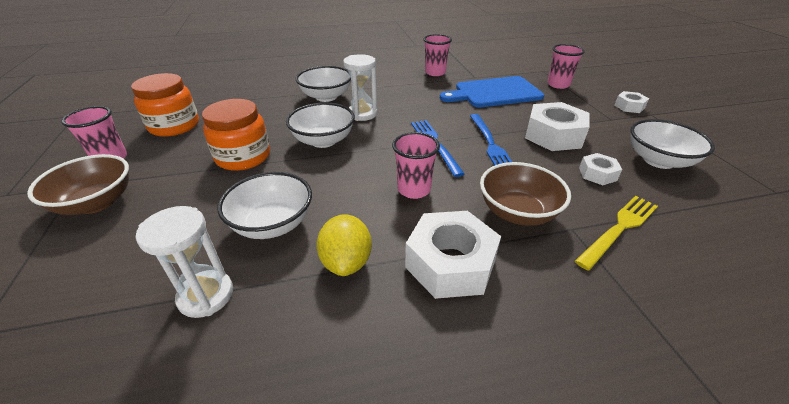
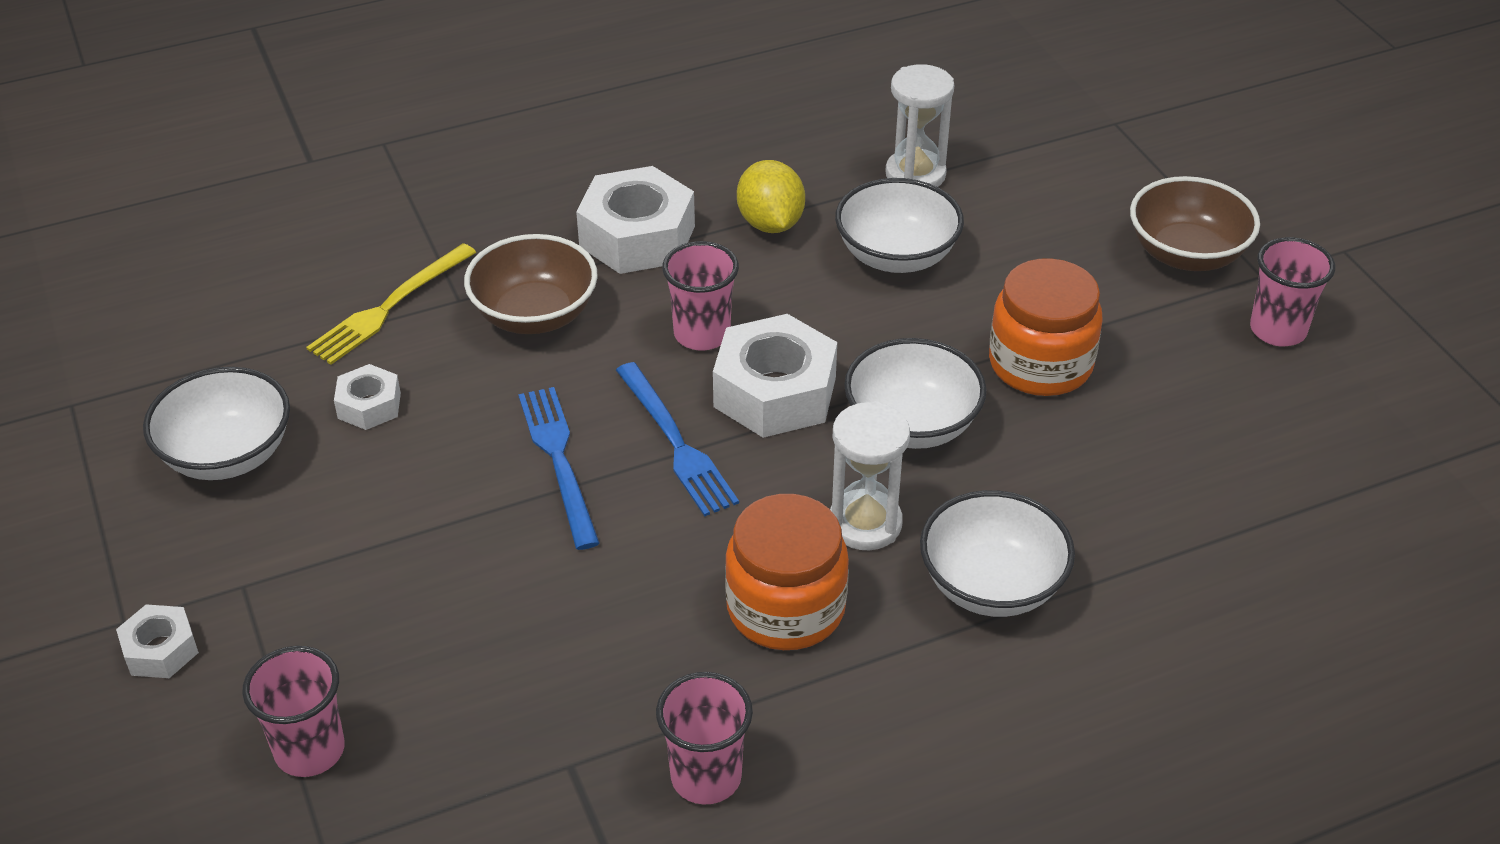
camera: 170 degrees right, 5 degrees up
(174, 126) = (1263, 426): orange jar -> orange jar (785, 608)
(494, 93) = (520, 672): blue cutting board -> none
(553, 135) = (412, 503): white nut -> white nut (775, 392)

